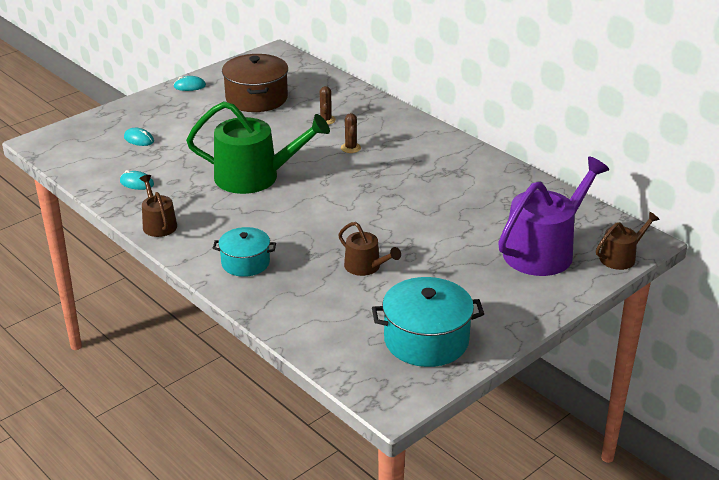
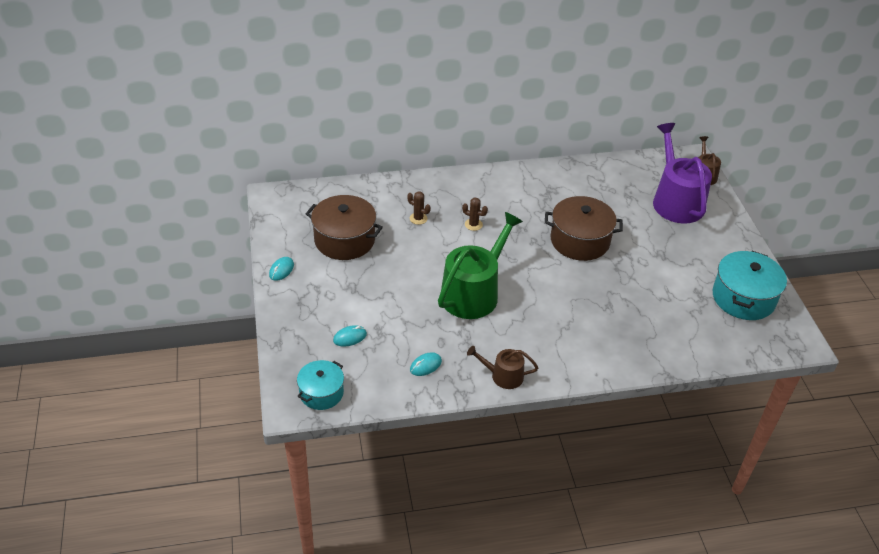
camera: 60 degrees left, 10 degrees up
(245, 263) = (594, 347): turquoise pot -> turquoise pot (321, 393)
(366, 267) = (642, 288): brown watering can -> none
(397, 210) = (580, 241): none -> brown pot

